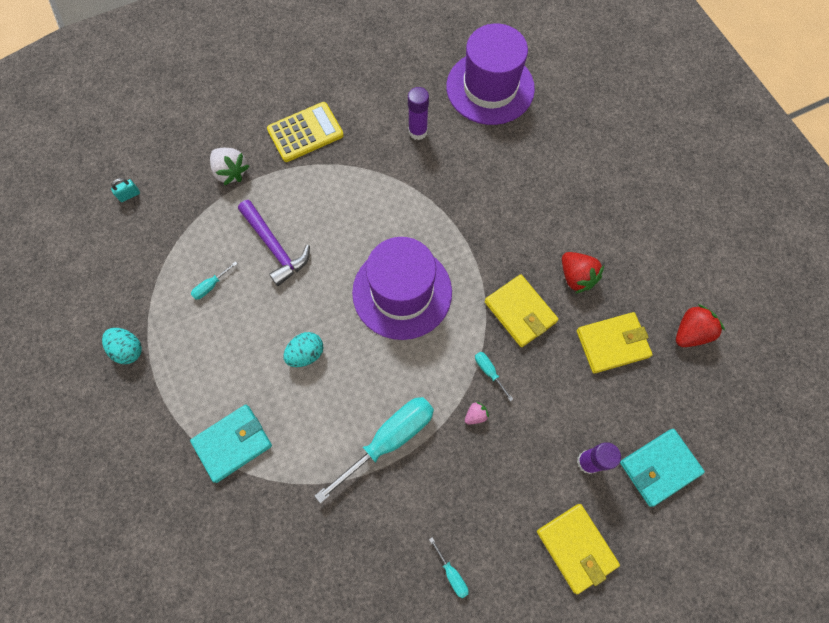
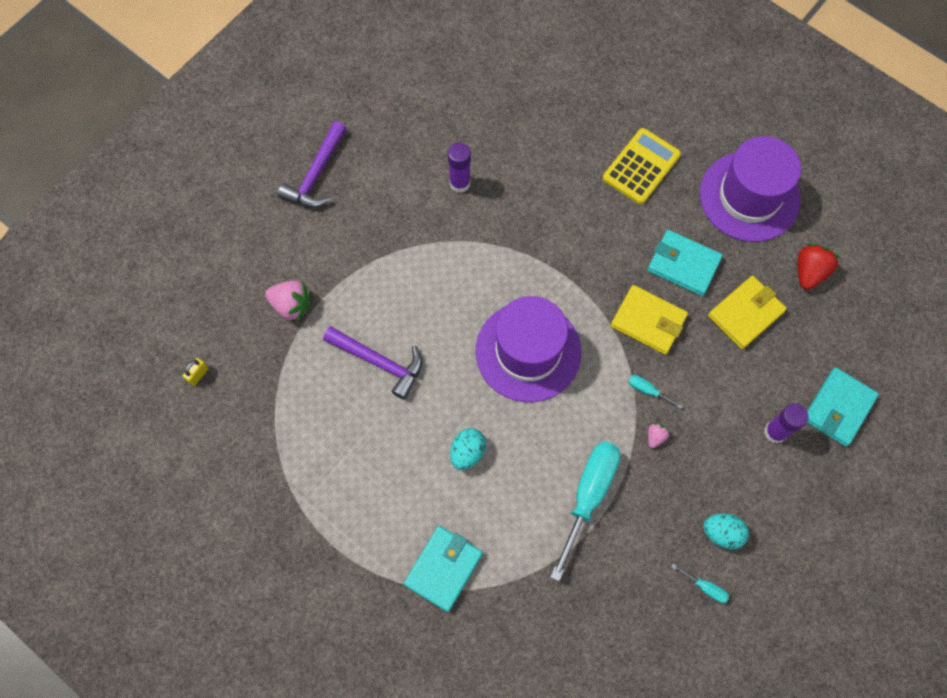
camera: 25 degrees left, 0 degrees up
(128, 349) = (289, 529): turquoise egg -> turquoise egg (722, 533)
(129, 195) = (198, 375): turquoise padlock -> yellow padlock
(211, 286) = (336, 429): turquoise screwdriver -> none
(231, 172) = (291, 305): white strawberry -> pink strawberry
(305, 132) = (346, 231): yellow calculator -> yellow calculator (641, 166)
(306, 79) = (316, 174): none -> purple hammer
(490, 88) = (508, 107): purple hat -> purple hat (749, 196)
(576, 277) = (683, 264): red strawberry -> turquoise wallet
(576, 547) = (801, 512): yellow wallet -> none

